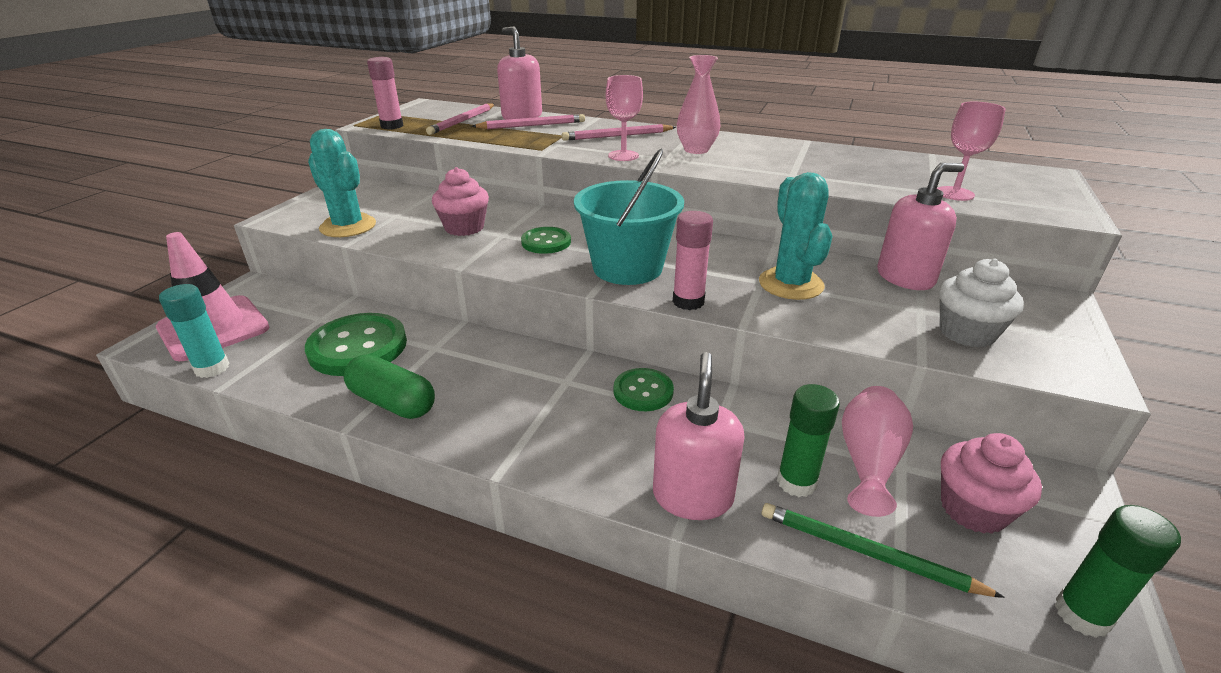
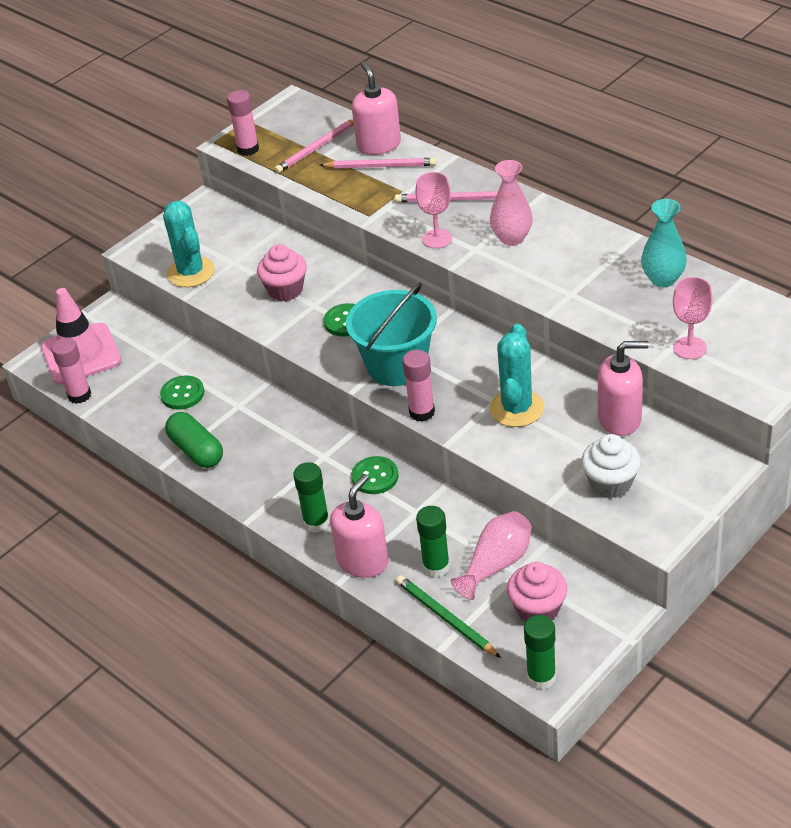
camera: 25 degrees right, 10 degrees up
(212, 368) = (79, 395): turquoise glue stick -> pink glue stick
(358, 347) = (182, 394): green button -> green button, size x0.58
(598, 458) = (316, 523): none -> green glue stick
(865, 159) = (663, 279): none -> turquoise vase

